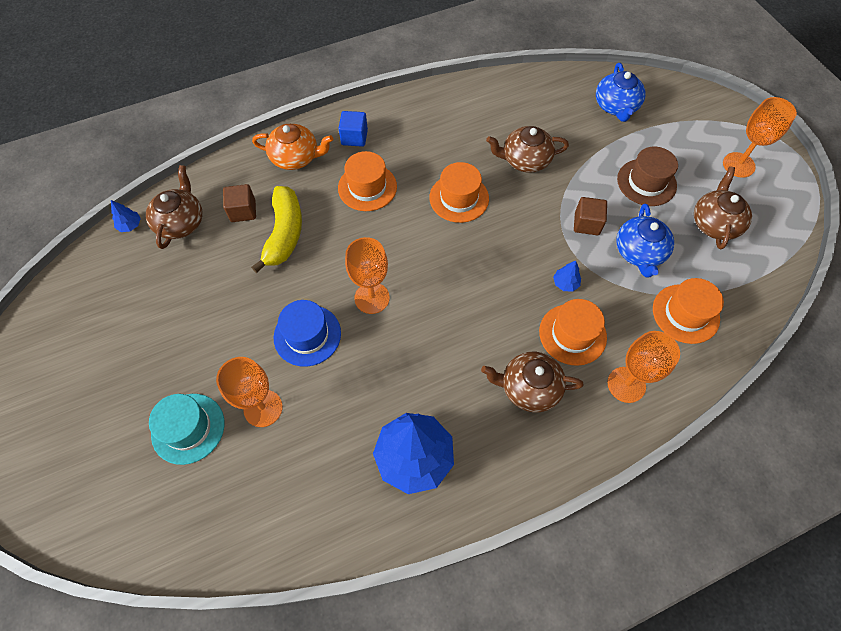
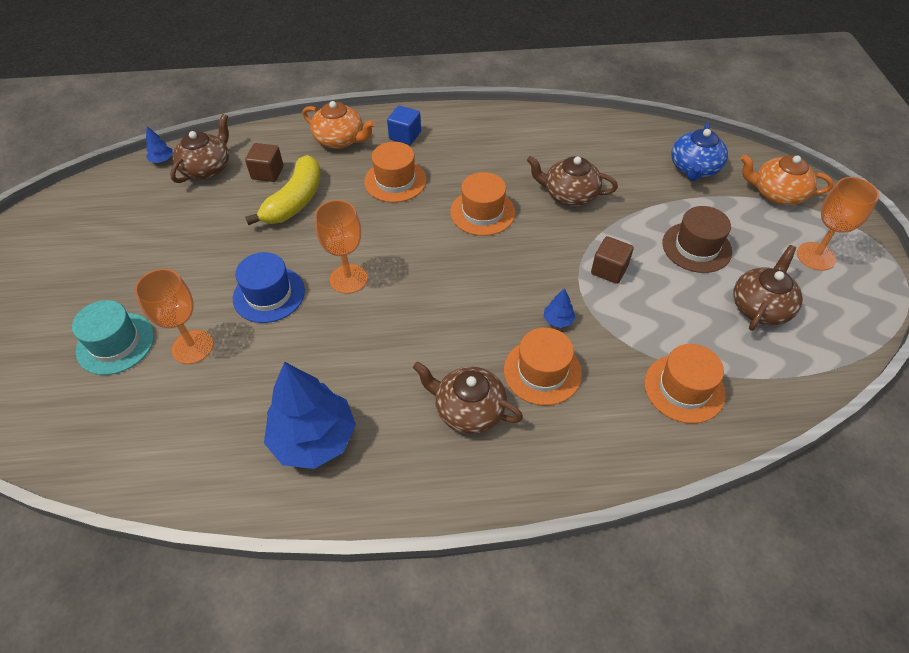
camera: 20 degrees right, 10 degrees down
(626, 384) = (580, 440): orange goblet -> none
(639, 252) = (656, 312): blue teapot -> none
(689, 114) = (777, 194): none -> orange teapot

